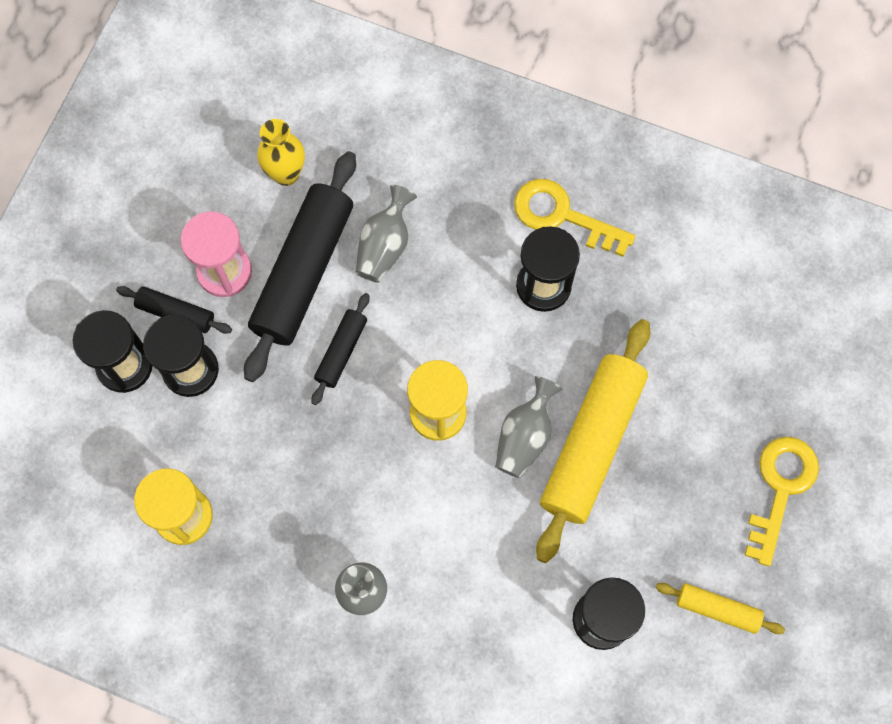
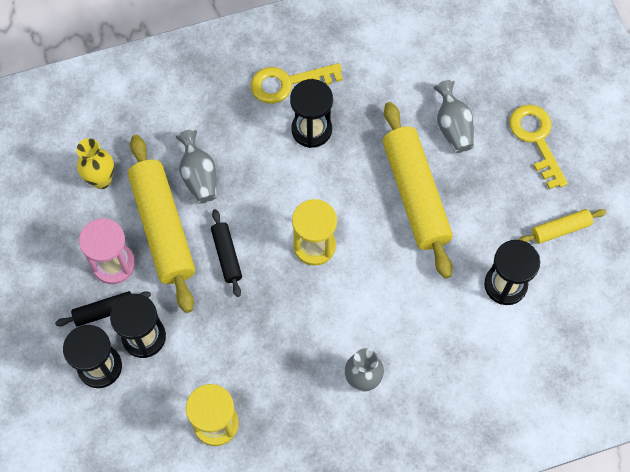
camera: 40 degrees left, 5 degrees down
(304, 272) = (163, 227): black rolling pin -> yellow rolling pin
(525, 436) = (375, 220): grey vase -> grey vase (453, 127)

